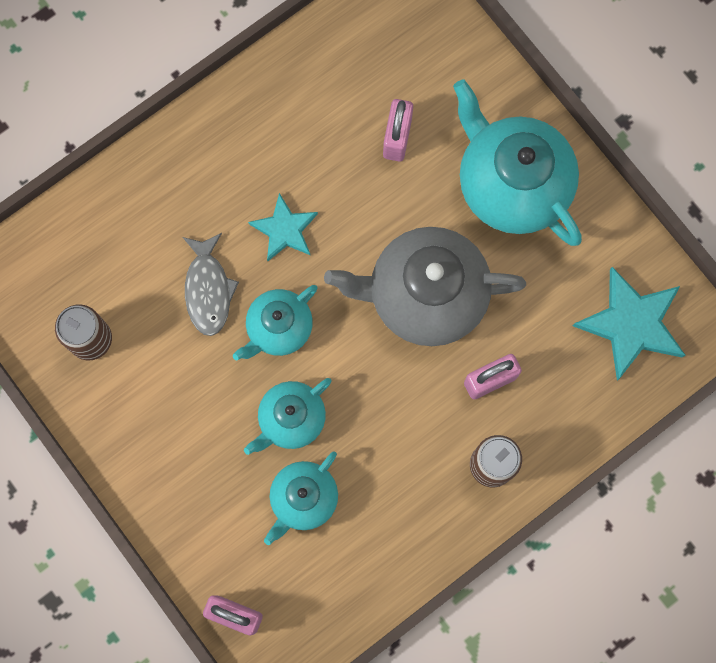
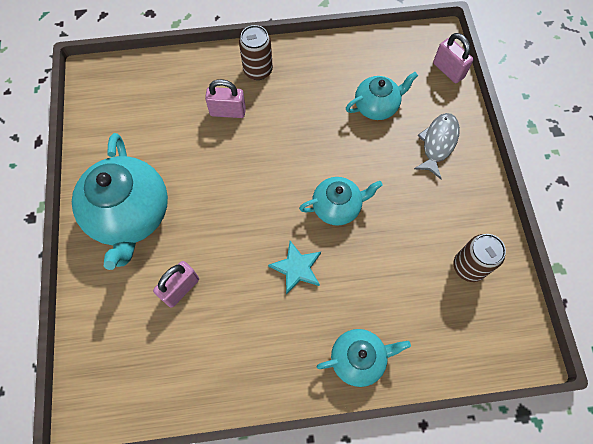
camera: 150 degrees left, 10 degrees down
(208, 290) = (371, 256): grey fish -> grey fish (438, 143)
(291, 419) = (360, 151): turquoise teapot -> turquoise teapot (358, 359)
(425, 295) = (232, 177): grey teapot -> none
(631, 324) = (125, 99): turquoise star -> none

